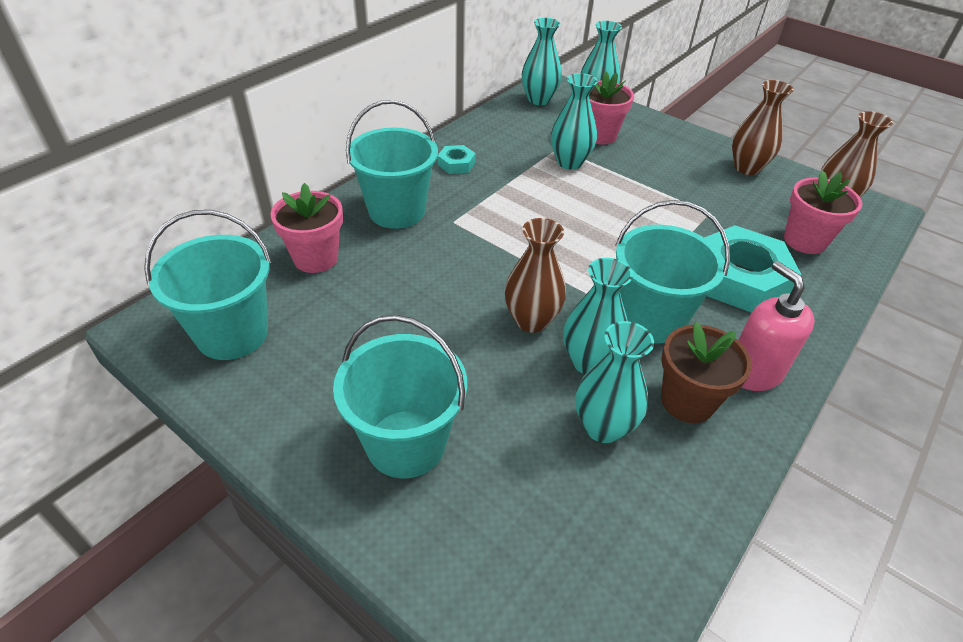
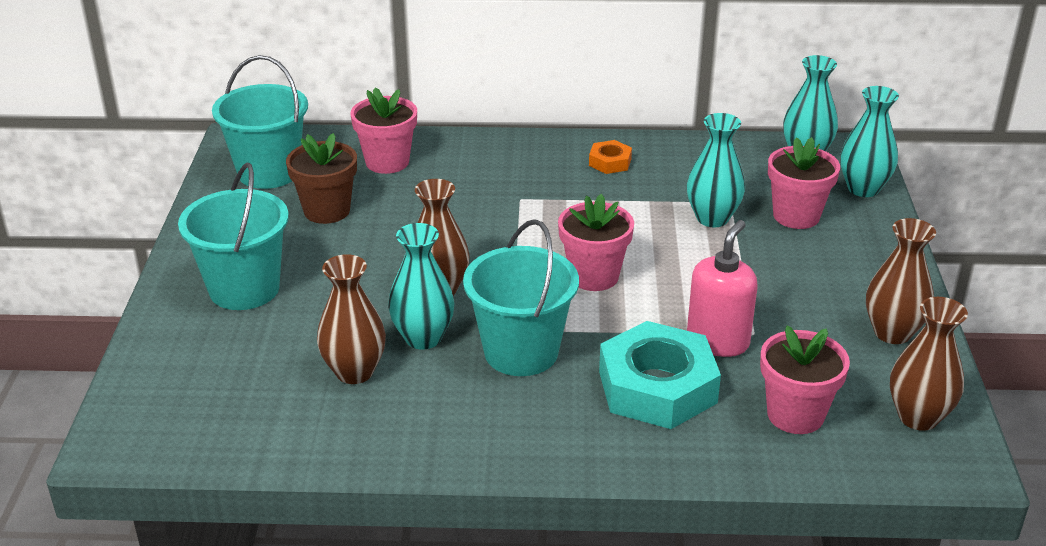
camera: 55 degrees right, 10 degrees down
(396, 211) = (495, 167): turquoise bucket -> none
(456, 164) = (610, 162): turquoise nut -> orange nut
(587, 240) = (594, 276): none -> pink flower pot
(603, 427) = (354, 372): turquoise vase -> brown vase
(687, 401) = (434, 407): brown flower pot -> brown flower pot (327, 211)
(753, 372) = (518, 435): pink soap dispenser -> pink soap dispenser (718, 341)

